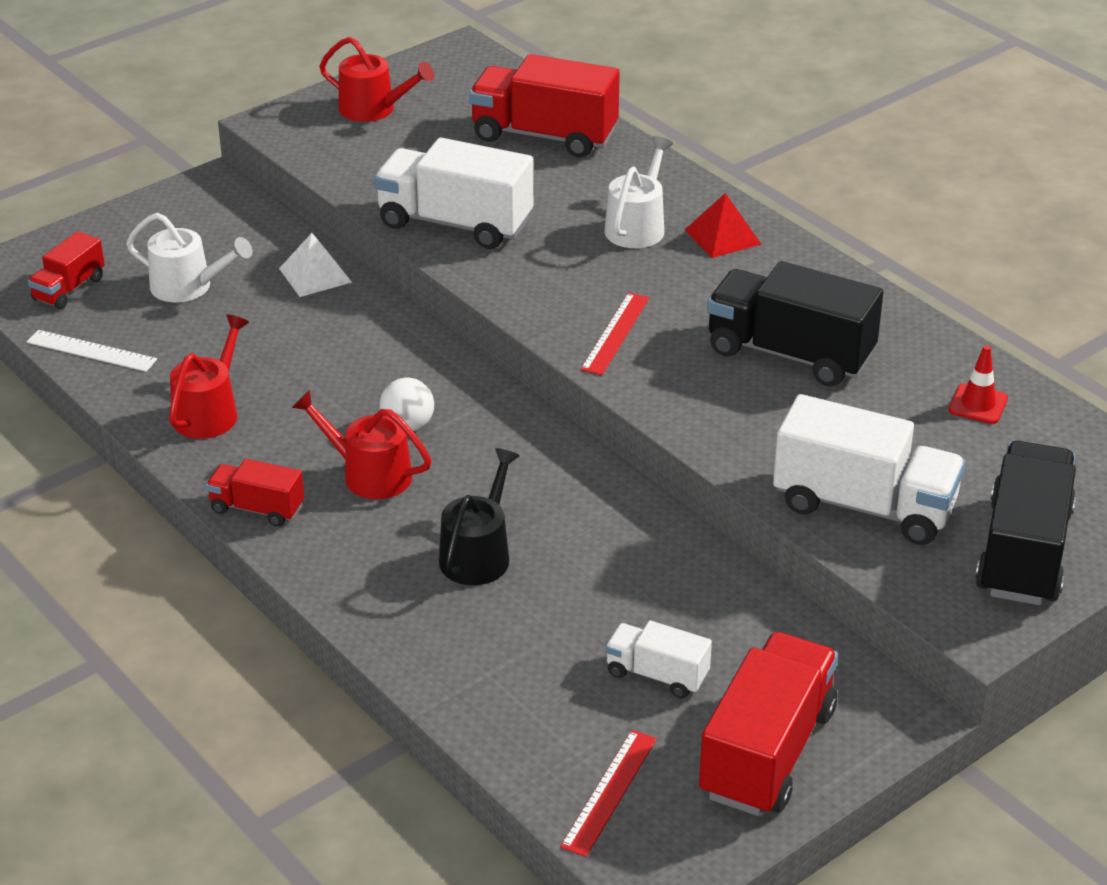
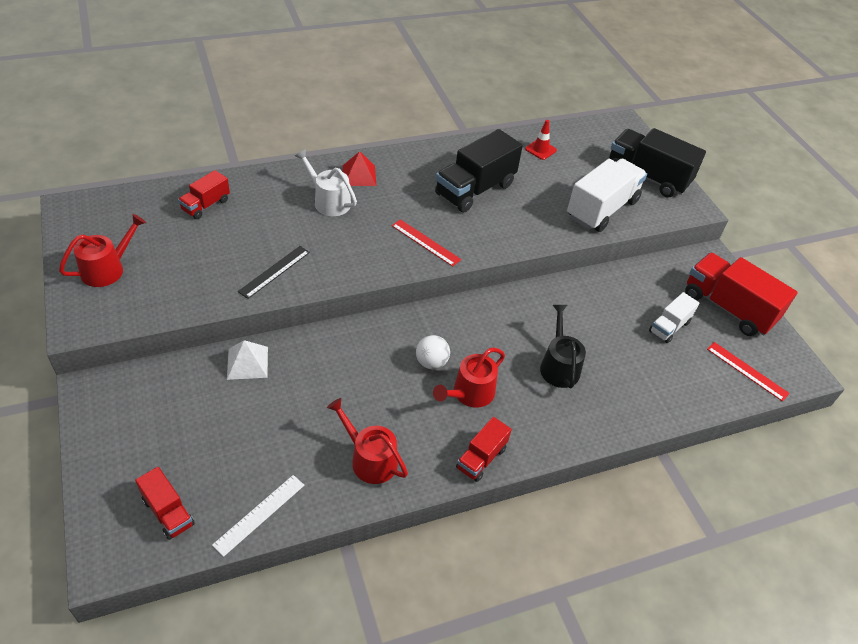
camera: 75 degrees left, 10 degrees up
(188, 286) = (214, 436): white watering can -> none
(455, 223) = (274, 271): white truck -> black ruler
(478, 555) = (559, 366): black watering can -> black watering can turned 45 degrees clockwise
(544, 136) = (206, 205): red truck -> red truck, size x0.53

